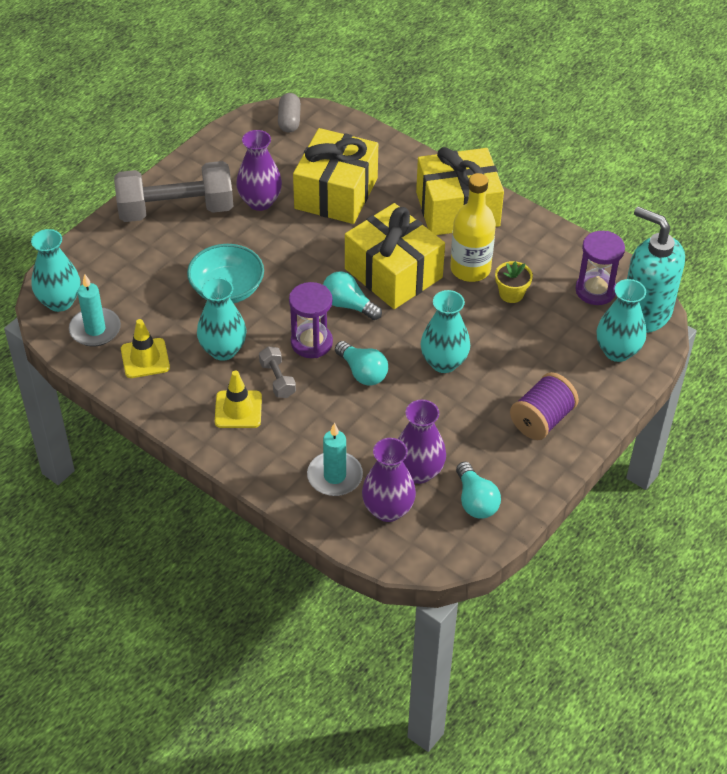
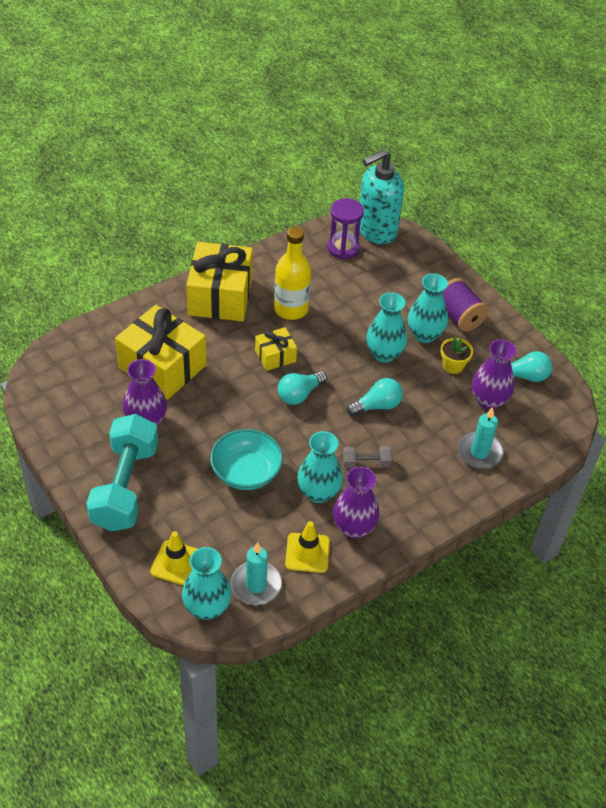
camera: 75 degrees left, 0 degrees up
(176, 210) = (125, 486): grey dumbbell -> turquoise dumbbell
(238, 409) = (390, 498): yellow traffic cone -> yellow traffic cone (176, 563)
(289, 121) = (49, 373): grey capsule -> none
(311, 343) = (332, 430): purple hourglass -> none
(388, 509) = (520, 429): purple vase -> purple vase (354, 527)
(393, 273) = (275, 356): yellow gift -> yellow gift, size x0.50
(511, 294) = (327, 294): yellow flower pot -> yellow flower pot (453, 365)
(617, 351) = (407, 256): turquoise vase -> turquoise vase (424, 334)

